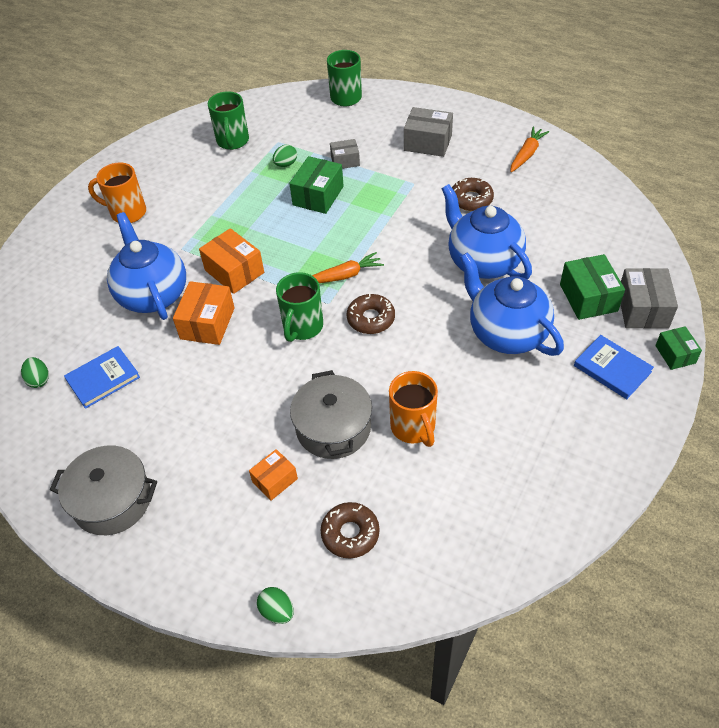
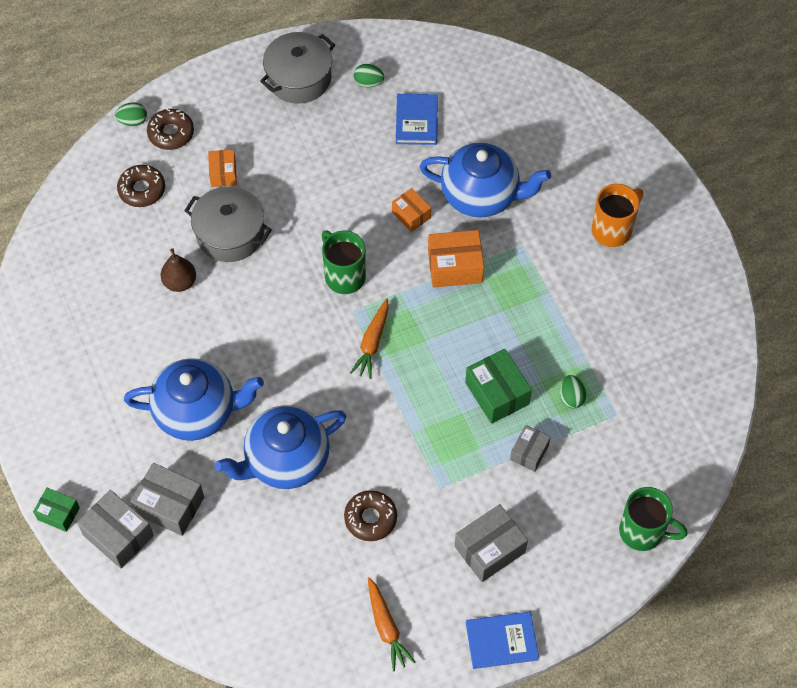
camera: 125 degrees right, 10 degrees up
(39, 380) = (454, 83): green egg -> green egg (368, 82)
(207, 323) = (411, 215): orange box -> orange box, size x0.62
(233, 141) = (652, 374): green mug -> none
(371, 319) = (306, 328): brown donut -> brown donut (171, 133)
(413, 428) = (180, 282): orange mug -> brown pear
(483, 262) = (286, 460): blue teapot -> blue teapot turned 150 degrees clockwise
(588, 297) = (169, 506): green box -> grey box
(612, 369) = (93, 455): blue book -> blue book (501, 641)

